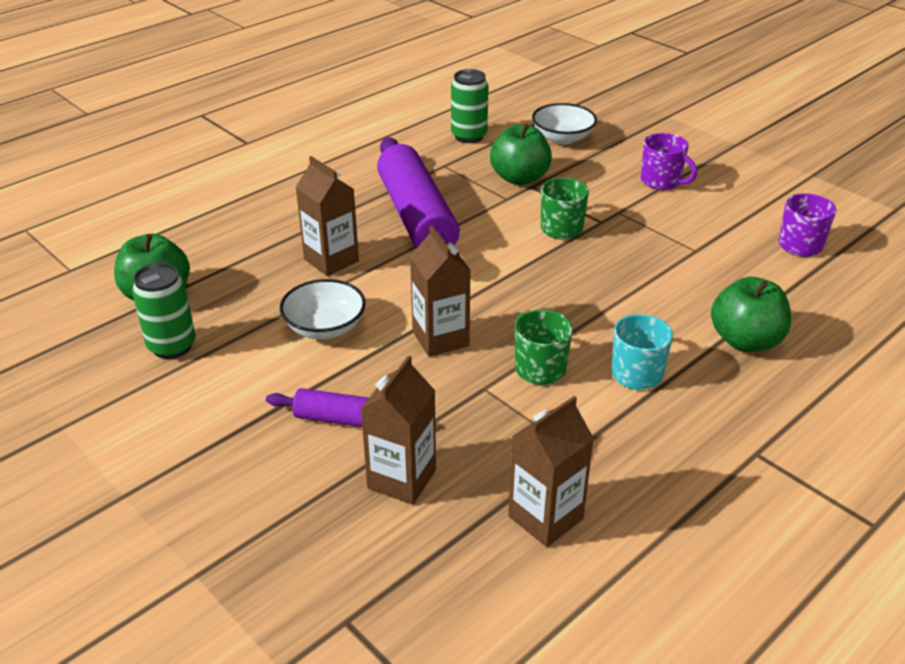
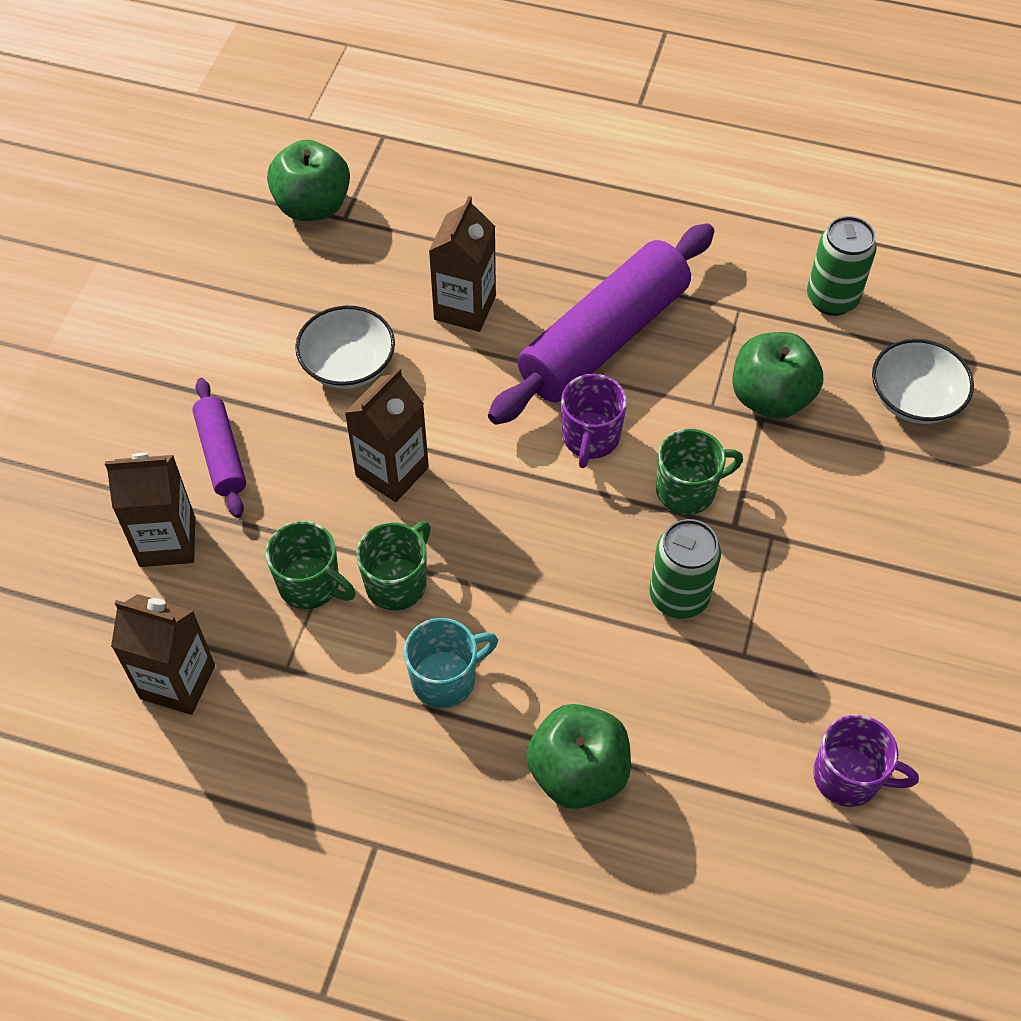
camera: 60 degrees right, 20 degrees up
(172, 346) = (246, 265): green can -> green can (679, 596)
(508, 411) = (311, 585): none -> green mug
(661, 181) = (889, 556): purple mug -> purple mug (590, 438)

